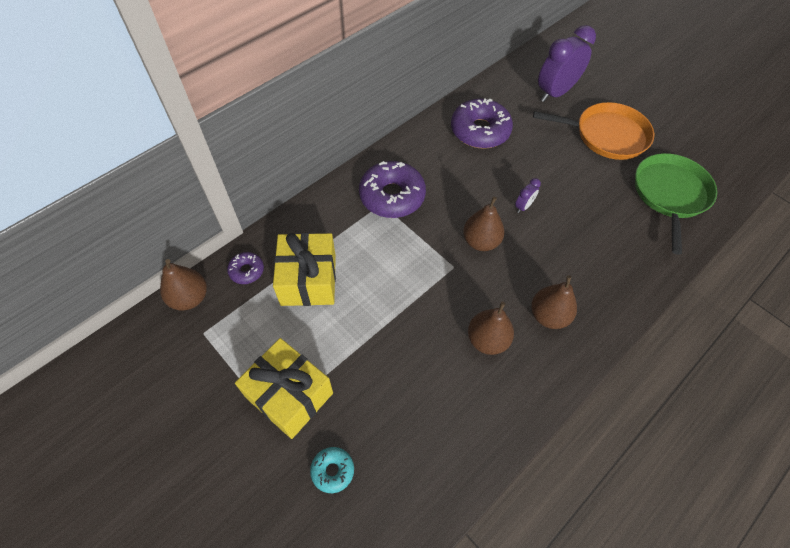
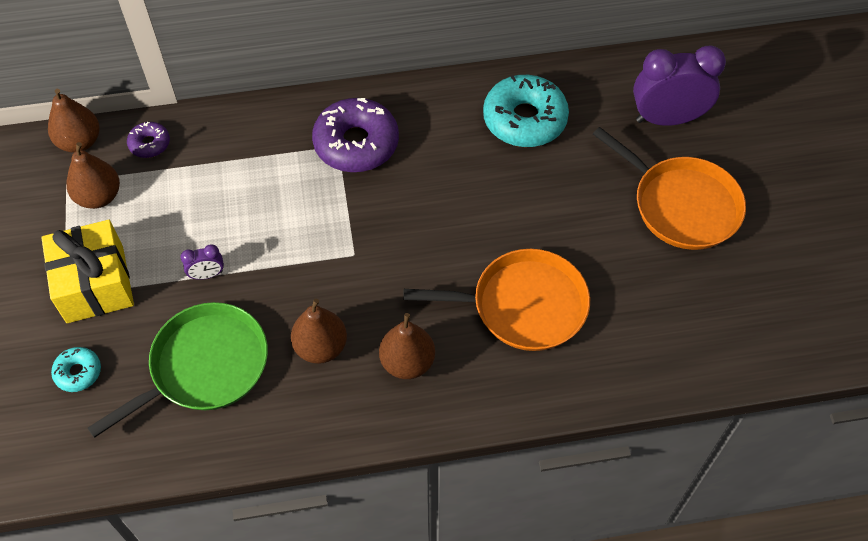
camera: 35 degrees right, 0 degrees up
(308, 280) = (199, 185): yellow gift -> none
(480, 131) = (524, 120): purple donut -> turquoise donut
(481, 241) = (407, 245): brown pear -> brown pear (99, 197)
(523, 206) = (492, 233): purple clock -> purple clock (207, 275)
(580, 239) = (523, 305): none -> orange pan
(670, 194) = (689, 318): green pan -> green pan (204, 367)

